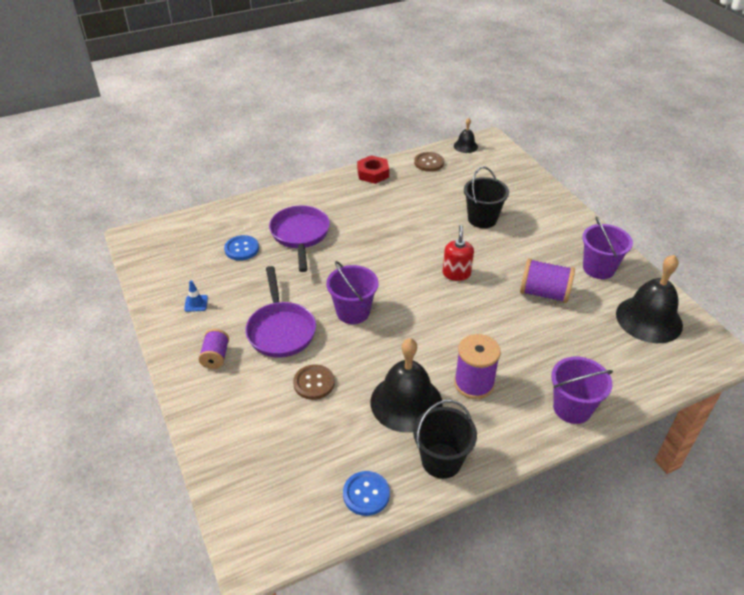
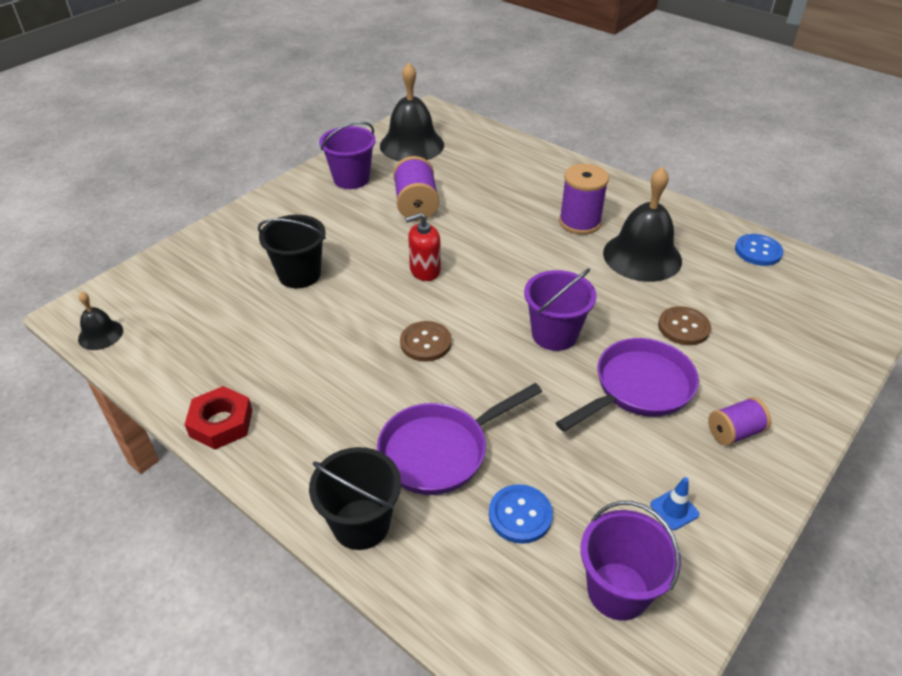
camera: 115 degrees left, 0 degrees up
(429, 163) = (166, 363): brown button -> brown button (425, 343)
(441, 460) = (681, 220): black bucket -> black bucket (361, 524)
(572, 408) = (557, 168): purple bucket -> purple bucket (618, 591)

